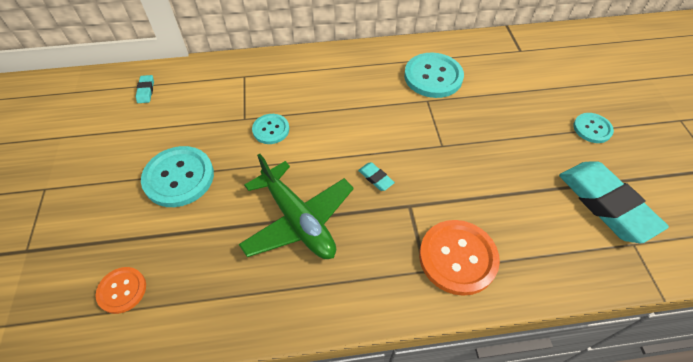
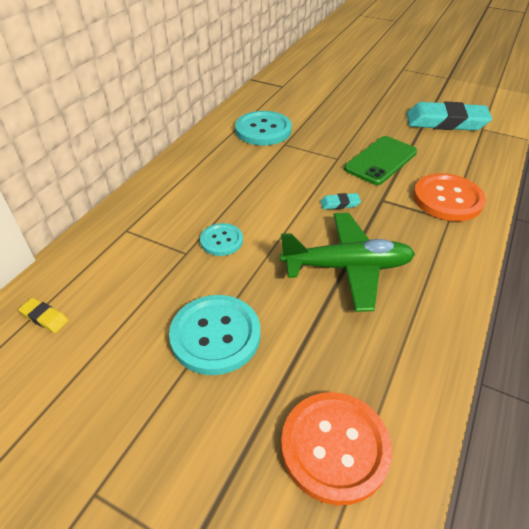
camera: 55 degrees left, 10 degrees down
(122, 290) = (335, 447): orange button -> orange button, size x1.74
(146, 91) = (44, 317): turquoise eraser -> yellow eraser
(471, 178) = (381, 160): none -> green phone
(592, 129) = (381, 97): turquoise button -> none

